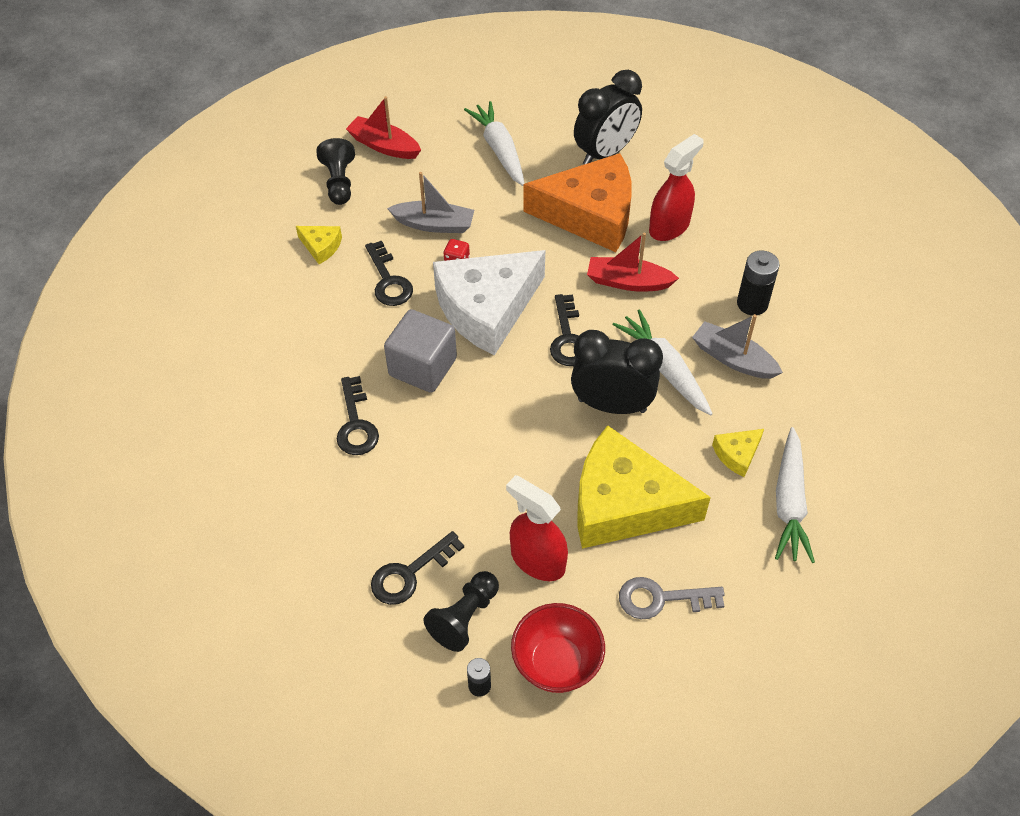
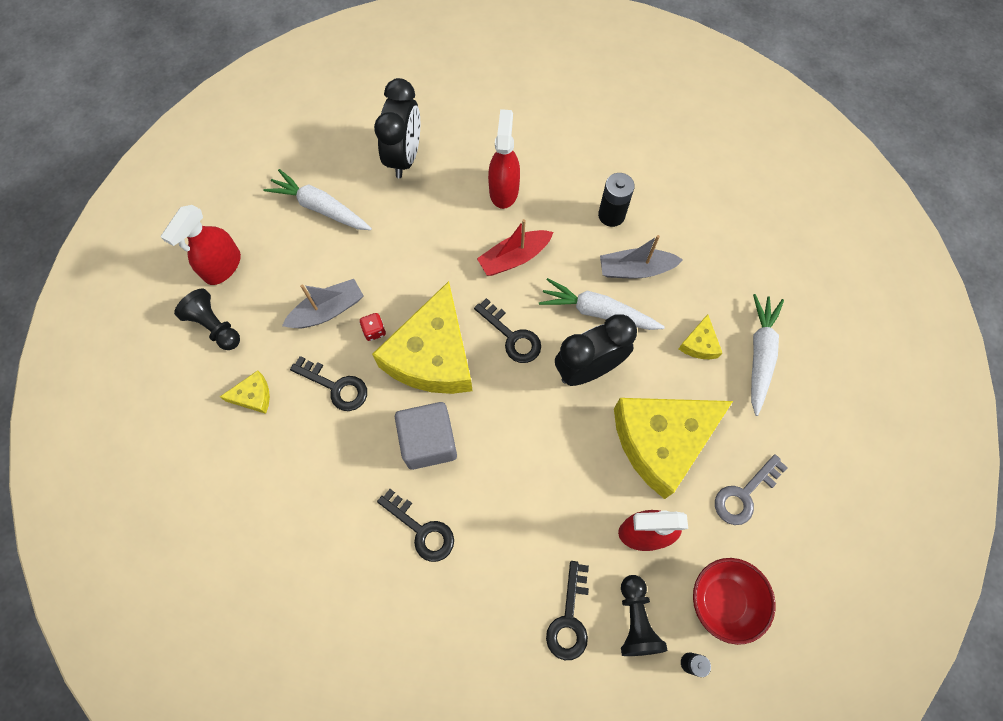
camera: 40 degrees left, 15 degrees up
(384, 146) = (222, 266): red boat -> red spray bottle
(487, 308) = (432, 355): white cheese -> yellow cheese
(590, 214) = (439, 219): orange cheese -> none
(789, 502) = (759, 355): white carrot -> white carrot turned 135 degrees counterclockwise

